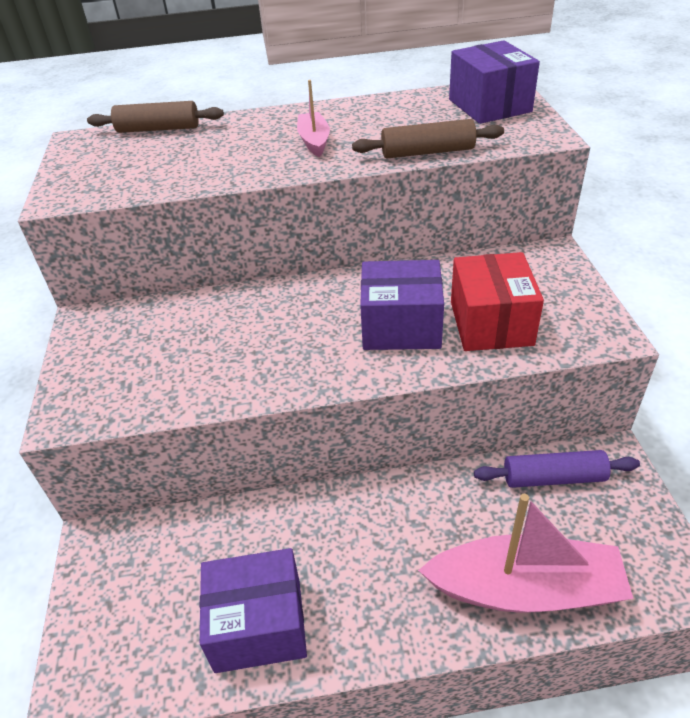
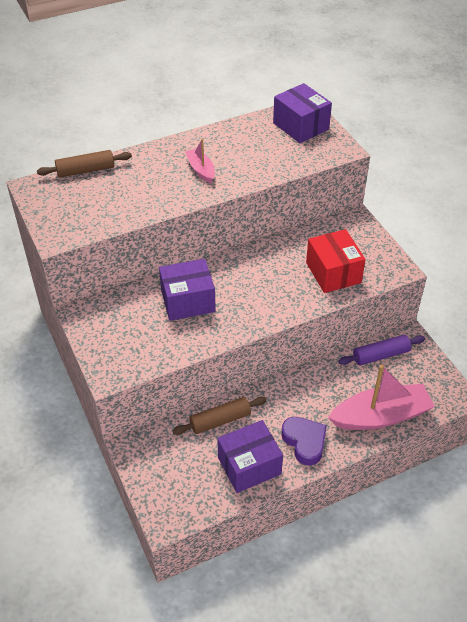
camera: 20 degrees left, 5 degrees up
(371, 604) = (304, 442): none -> purple heart
(401, 326) = (282, 283): purple box -> purple box (188, 301)
(427, 152) = (276, 171): brown rolling pin -> brown rolling pin (220, 420)

